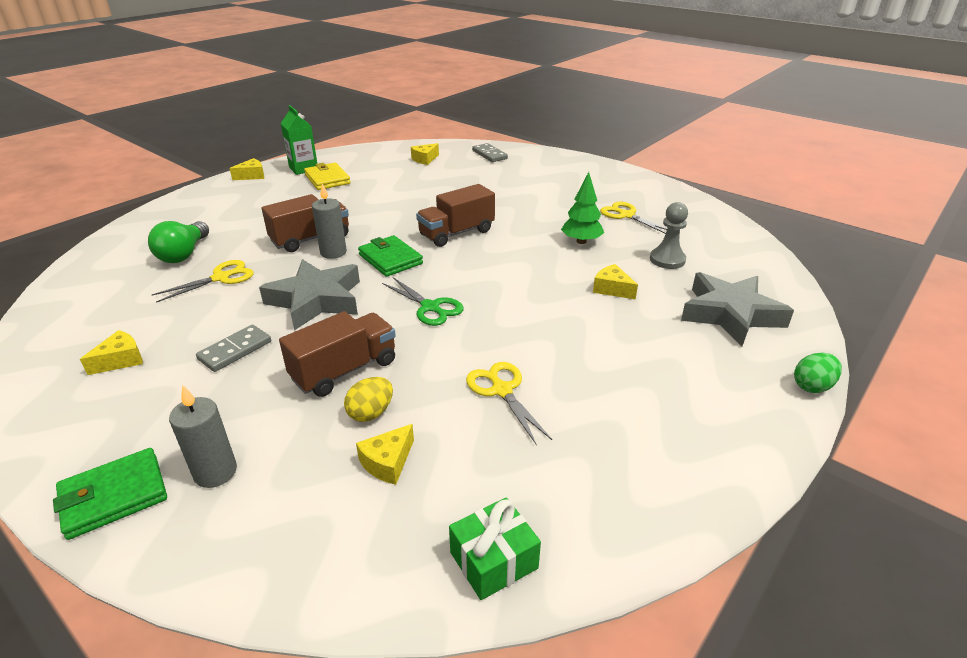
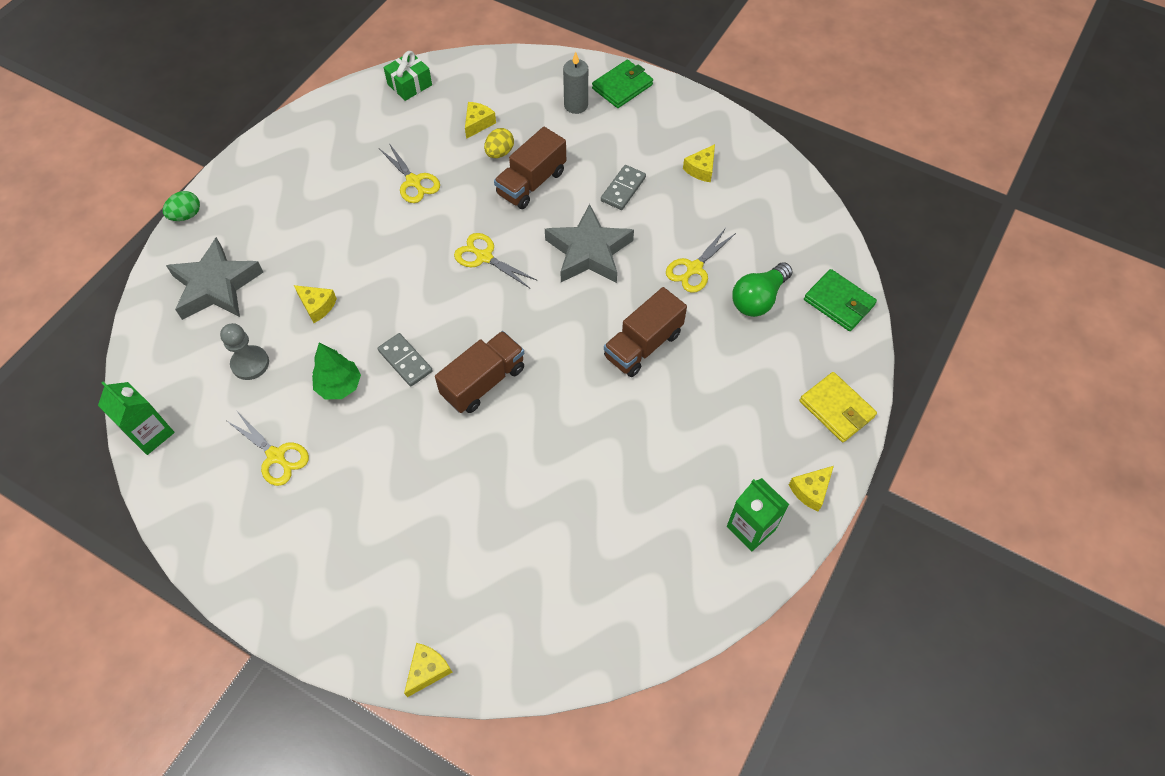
camera: 170 degrees right, 25 degrees up
(184, 254) = (758, 299): green light bulb -> green light bulb turned 135 degrees counterclockwise
(327, 179) = (697, 497): yellow wallet -> yellow wallet (836, 409)
(333, 252) = (607, 324): grey candle -> none
(390, 259) = (543, 321): green wallet -> green wallet (839, 302)
(425, 159) = (576, 596): yellow cheese -> yellow cheese (427, 670)
(430, 307) = (484, 257): green scissors -> yellow scissors
(489, 155) = (473, 636): grey domino -> grey domino (405, 361)
(736, 232) = (151, 434): none -> green carton

